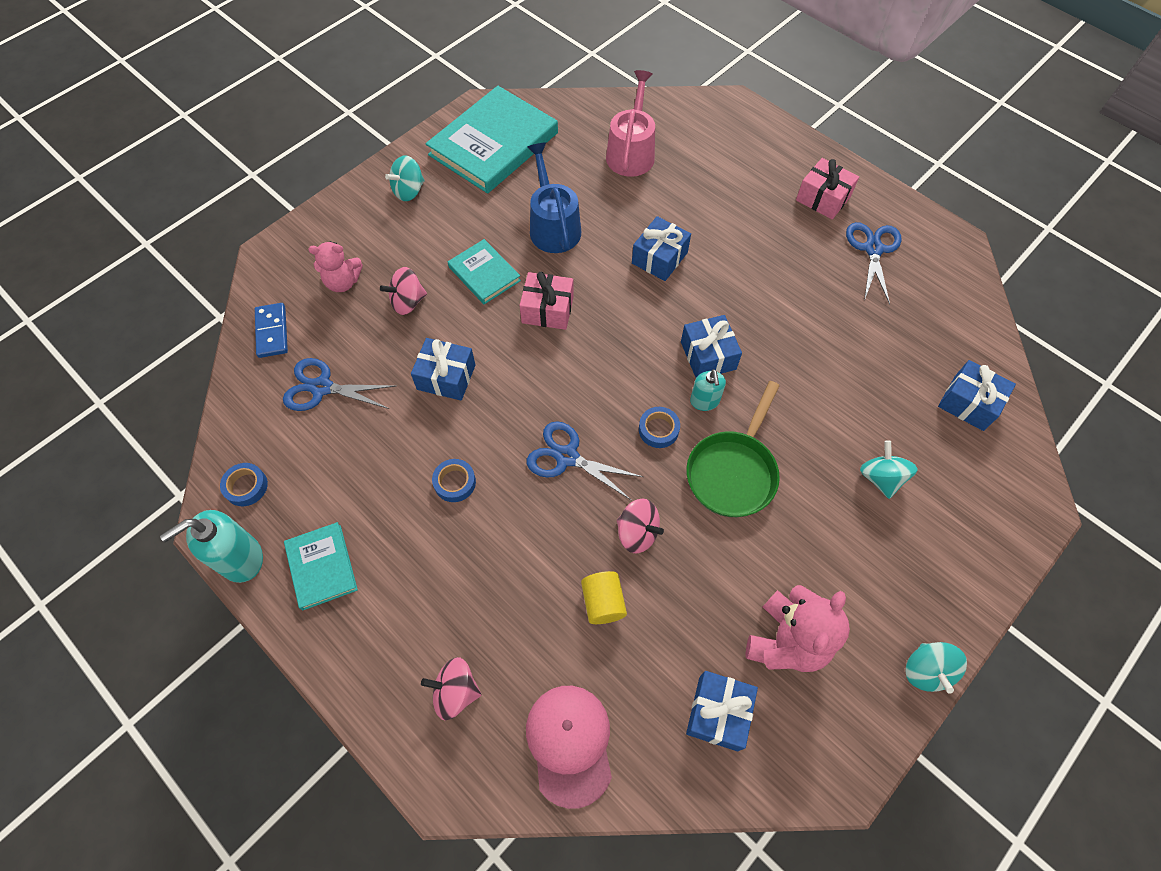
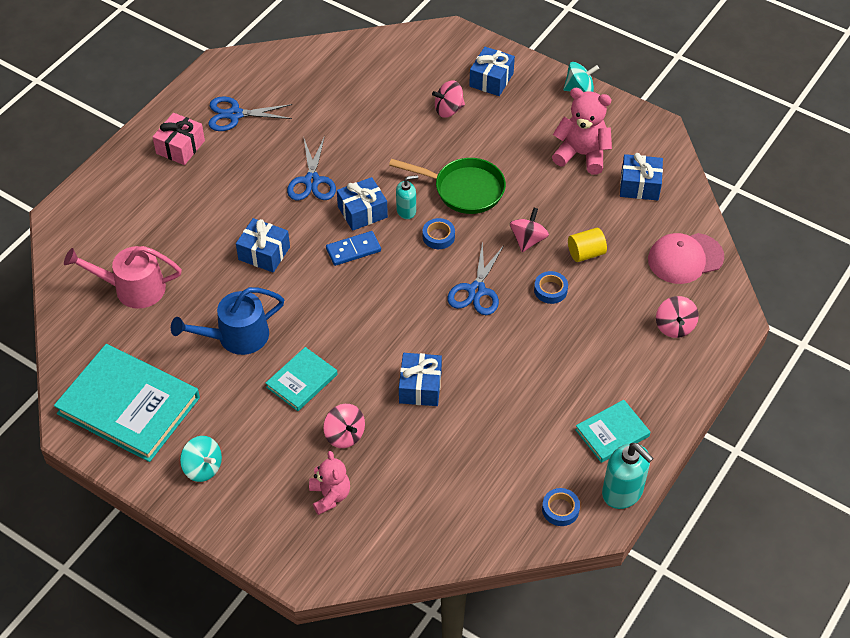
camera: 100 degrees left, 10 degrees down
(272, 332) = (399, 540): blue domino -> blue domino (353, 250)
(322, 387) = (451, 480): blue scissors -> blue scissors (312, 181)
(455, 482) = (517, 360): blue tape -> blue tape (550, 290)
(547, 309) = (335, 326): pink gift -> none
(880, 478) = (448, 110): turquoise spinning top -> pink spinning top
(968, 403) = (375, 63): blue gift -> blue gift (491, 80)

